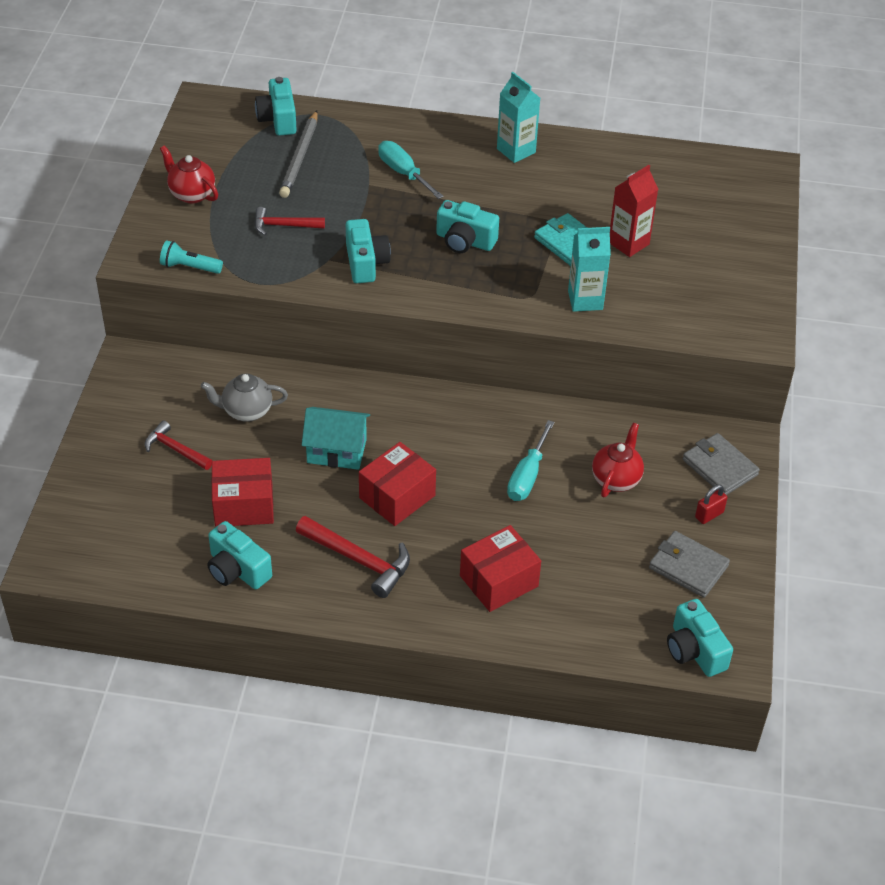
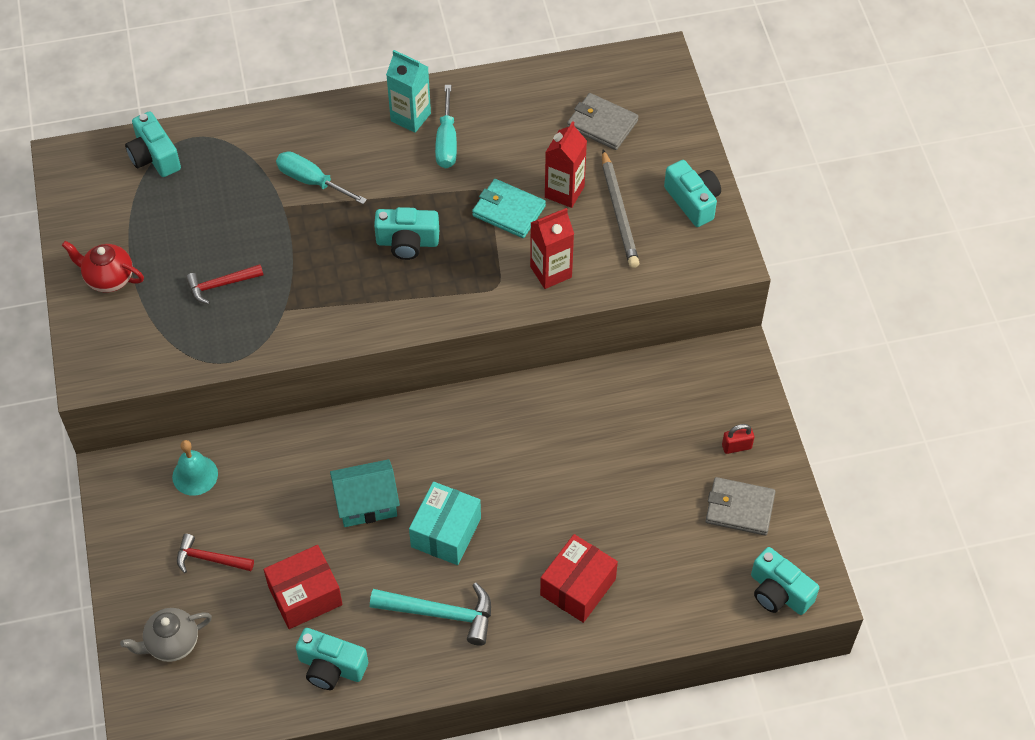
camera: 20 degrees left, 10 degrees up
(189, 267) = (149, 367): turquoise flashlight -> none
(197, 382) = (195, 475): none -> turquoise bell
(246, 411) = (259, 491): grey teapot -> grey teapot (172, 643)
(300, 157) = (198, 196): grey pencil -> grey pencil (619, 212)
(359, 560) = (441, 613): red hammer -> turquoise hammer
(366, 263) = (322, 301): turquoise camera -> turquoise camera (693, 201)
(397, 496) = (446, 532): red box -> turquoise box
(527, 476) = (557, 465): turquoise screwdriver -> turquoise screwdriver (446, 142)
(585, 300) = (551, 272): turquoise carton -> red carton
(616, 479) = (639, 439): red teapot -> none
(709, 515) = (736, 446): red padlock -> red padlock turned 45 degrees clockwise
(720, 467) = (726, 392): grey wallet -> grey wallet (602, 124)

